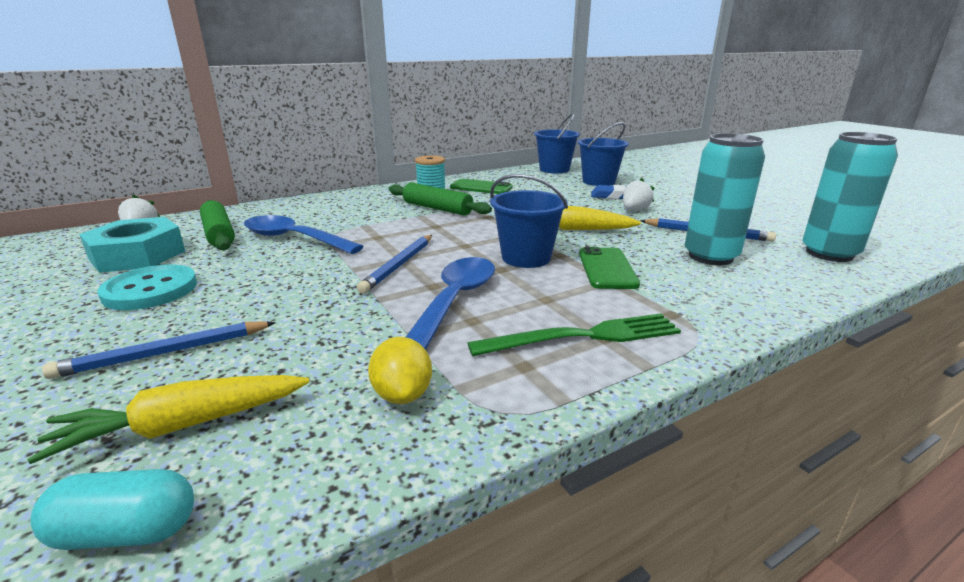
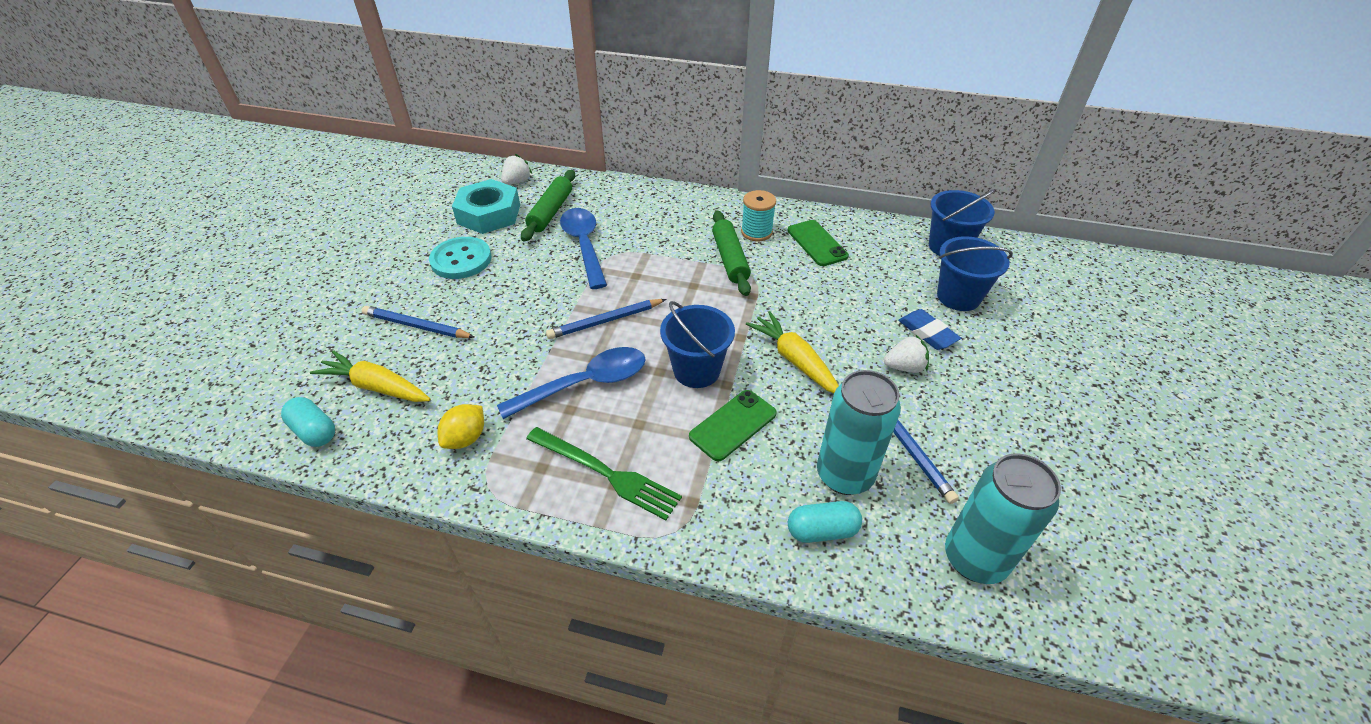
camera: 45 degrees right, 20 degrees up
(759, 283) = (822, 531): none -> turquoise capsule

